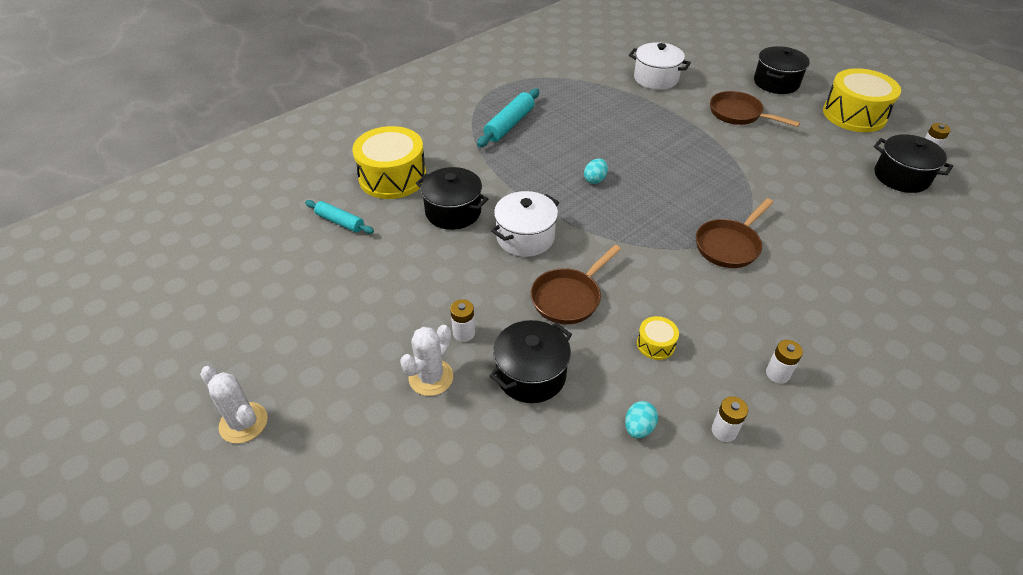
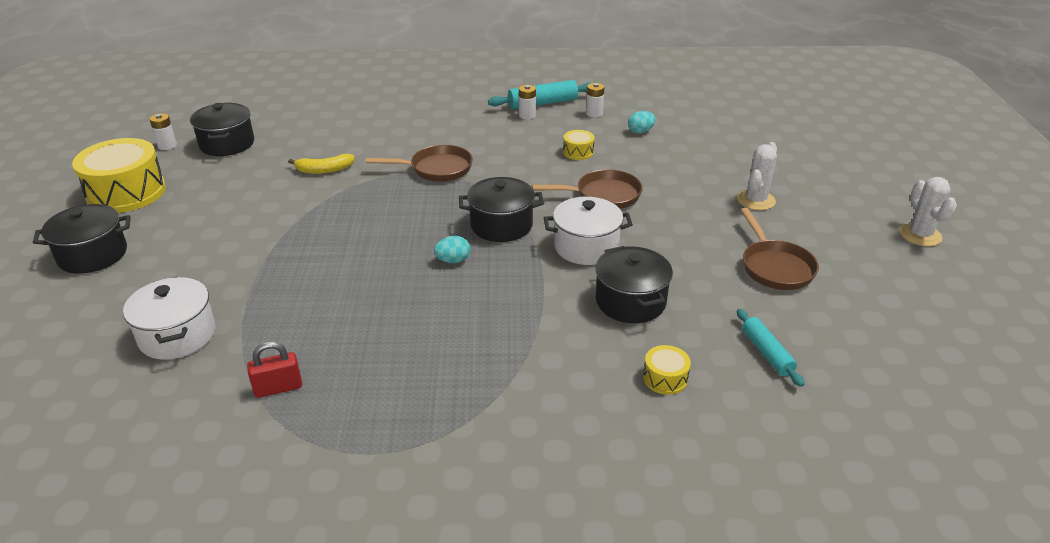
camera: 140 degrees left, 10 degrees down
(392, 177) = (665, 378): yellow drum -> yellow drum, size x0.45
(431, 377) = (756, 200): white cactus -> white cactus turned 45 degrees counterclockwise
(464, 333) = (709, 211): white battery -> none
(509, 125) = (445, 373): turquoise rolling pin -> turquoise rolling pin (542, 103)
(531, 375) = (681, 173): black pot -> black pot (501, 225)
(574, 85) = (278, 388): none -> red padlock
(739, 114) = (206, 246): brown pan -> brown pan (775, 267)
(796, 196) = (324, 170): none -> yellow banana

